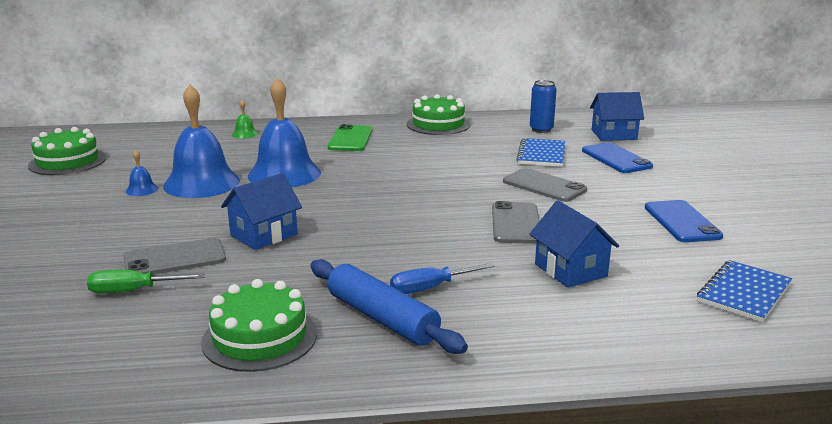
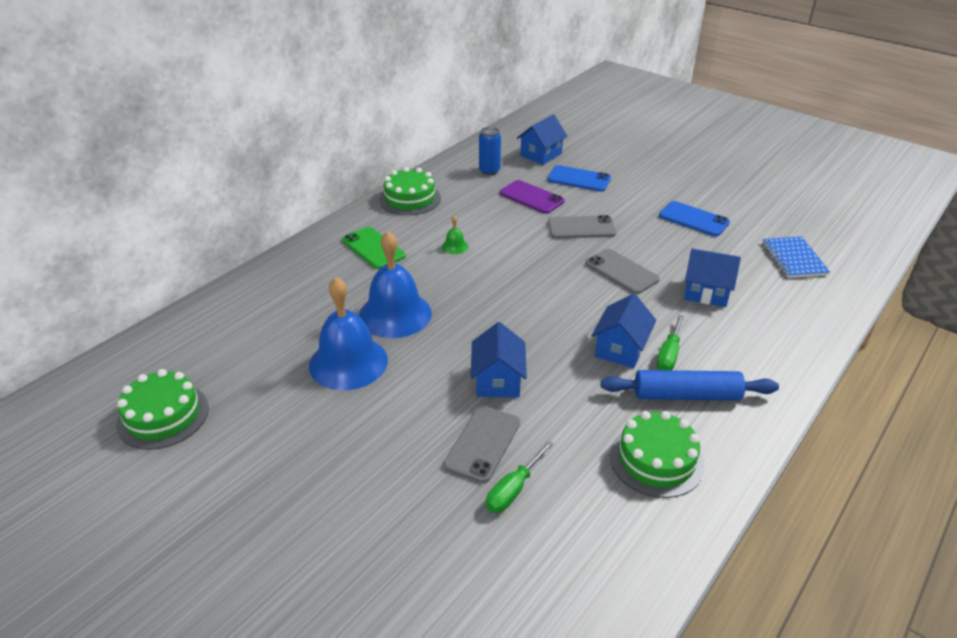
camera: 45 degrees left, 15 degrees up
(142, 189) = (311, 400): blue bell -> none
(245, 134) = (271, 288): green bell -> green bell (455, 246)
(397, 264) = (620, 349): none -> blue house
(430, 288) = (669, 354): blue screwdriver -> green screwdriver
(541, 154) = (531, 197): blue notebook -> purple phone

